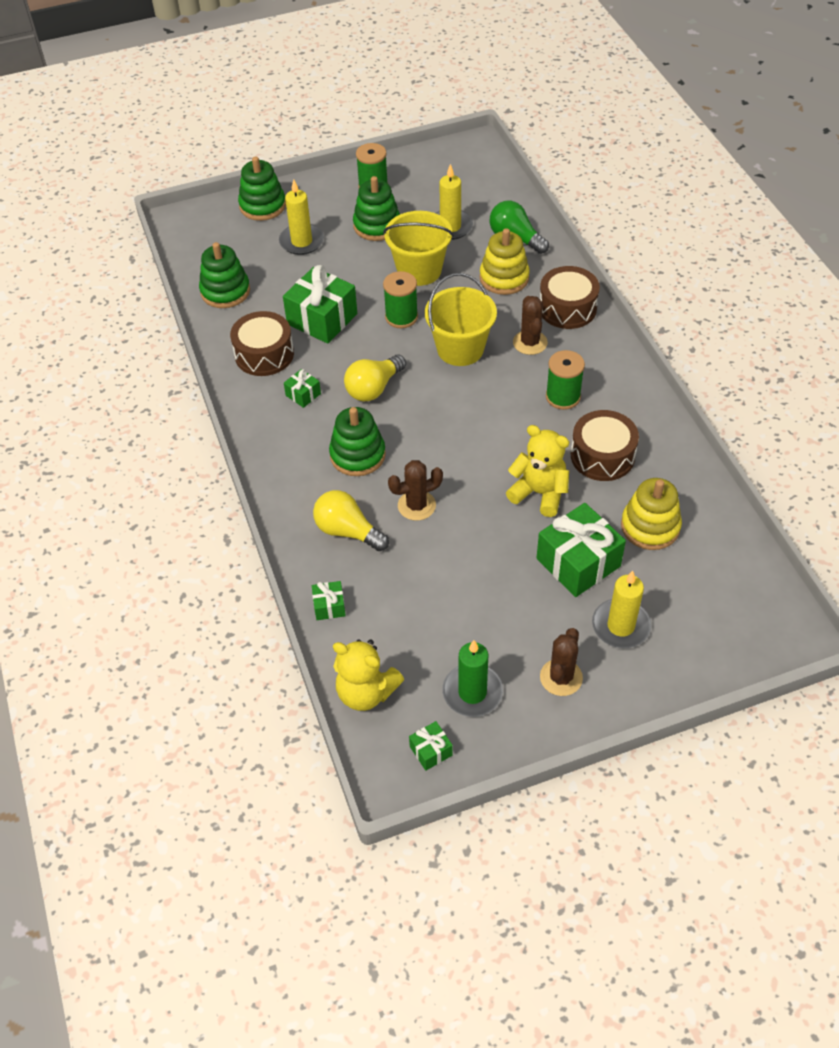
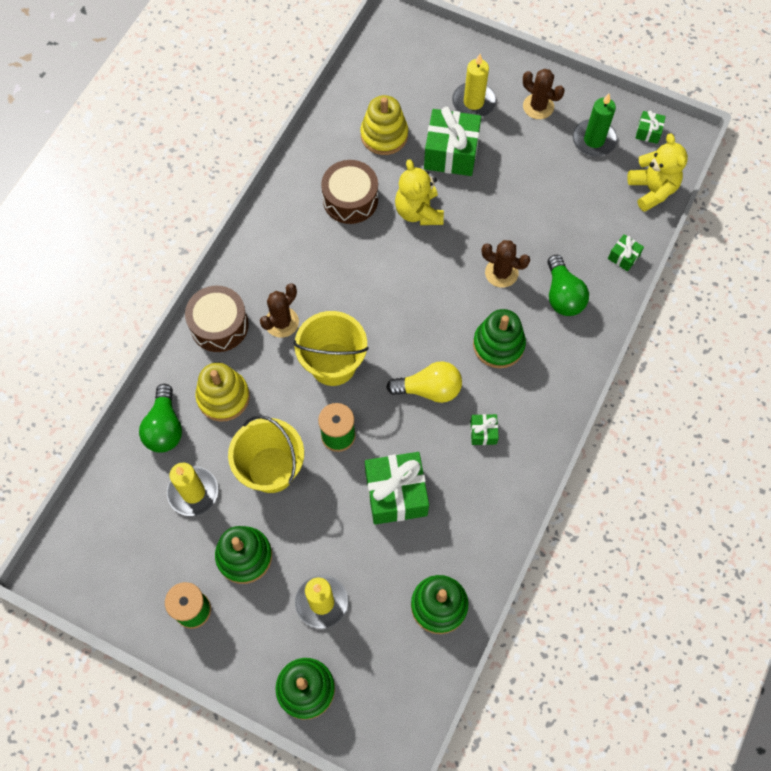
camera: 135 degrees left, 15 degrees up
(264, 354) = (473, 501): brown drum -> none
(348, 531) = (562, 295): yellow light bulb -> green light bulb
(561, 677) = (538, 106): brown cactus -> brown cactus turned 60 degrees clockwise
(563, 397) = (318, 260): green spool -> none

